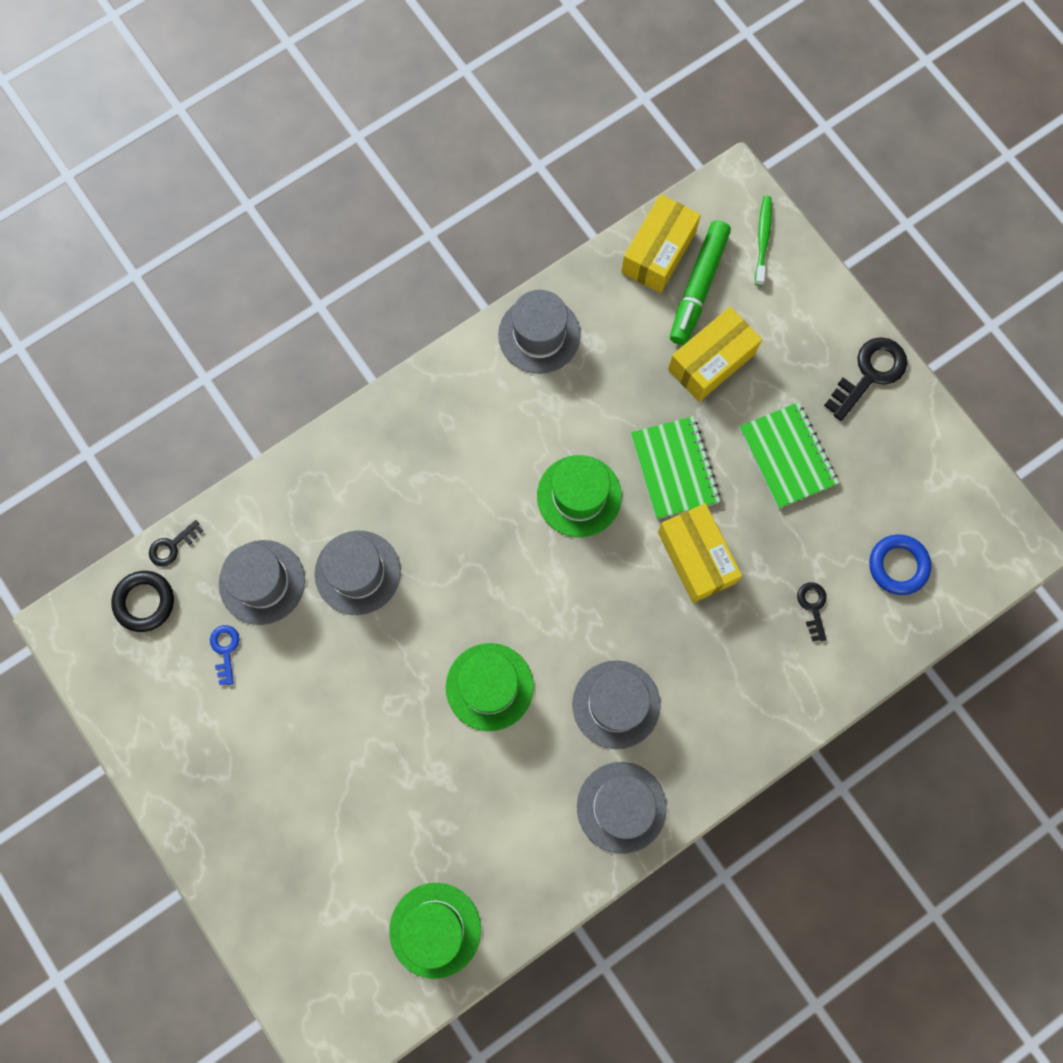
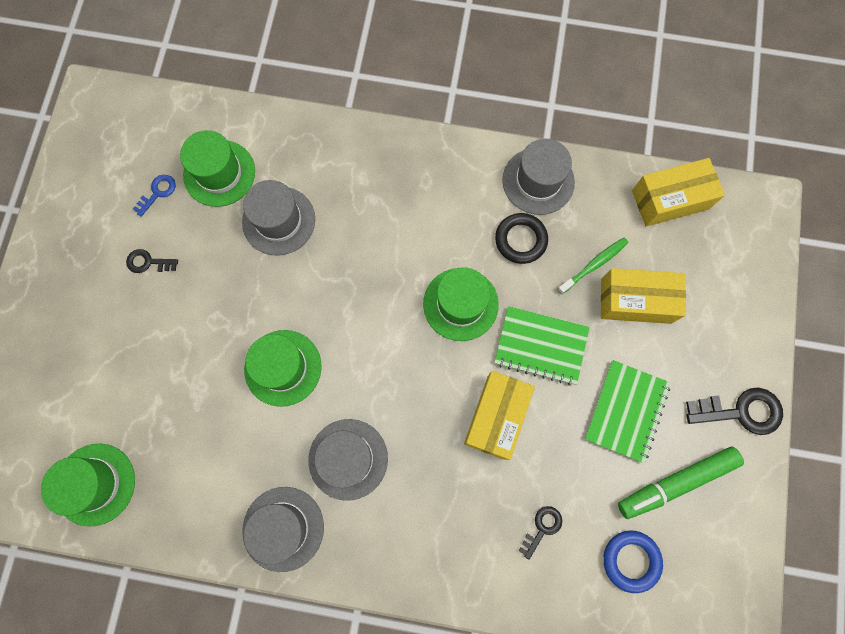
camera: 45 degrees right, 0 degrees up
(144, 602) = (144, 122): black ring -> black ring (520, 240)
(172, 546) = (192, 104): black key -> black key (148, 262)
(262, 582) = (219, 173): grey hat -> green hat
(674, 468) = (540, 346): green notebook -> green notebook turned 75 degrees clockwise
(698, 287) = (675, 245): green marker -> green marker (676, 482)
(762, 239) = (752, 254): green toothbrush -> green toothbrush (593, 265)

